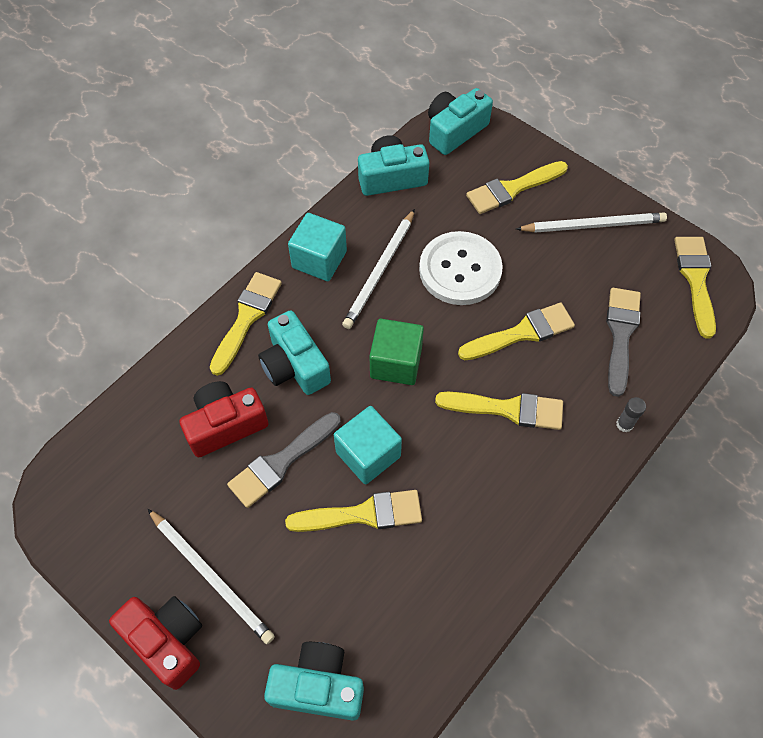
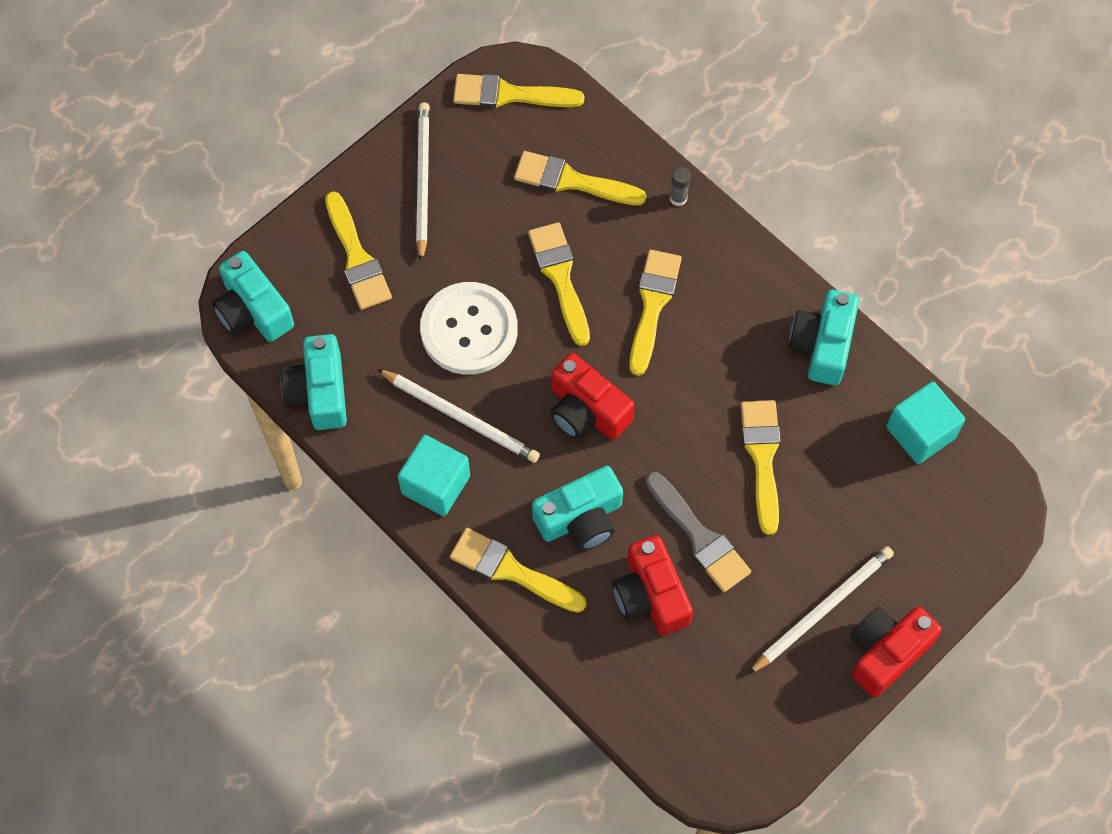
camera: 85 degrees left, 5 degrees up
(318, 686) = (932, 510): turquoise camera -> turquoise camera (822, 345)
(368, 454) = (695, 448): turquoise cube -> turquoise cube (920, 432)
(396, 363) = (586, 410): green cube -> red camera
(620, 335) = (572, 181): grey brush -> yellow brush

